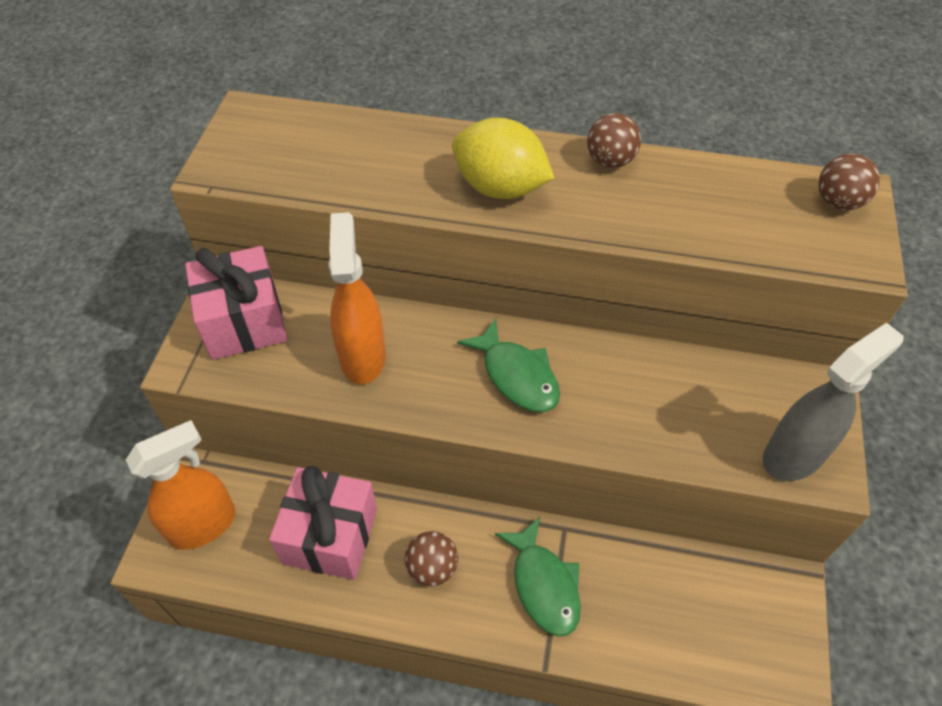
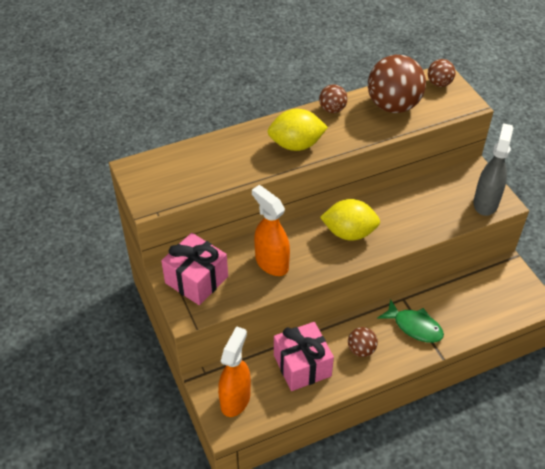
camera: 35 degrees left, 5 degrees down
(517, 375) = (349, 233): green fish -> yellow lemon
(719, 201) = (393, 106): none -> brown ball

